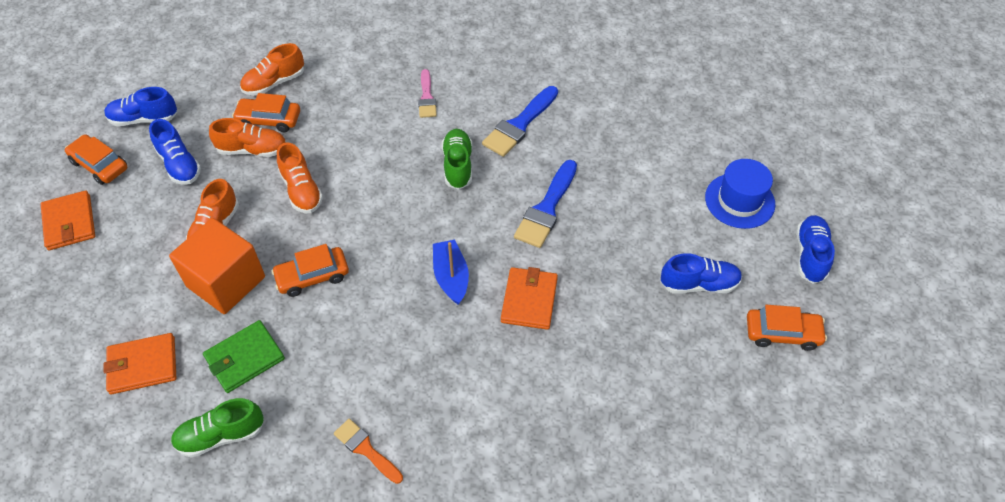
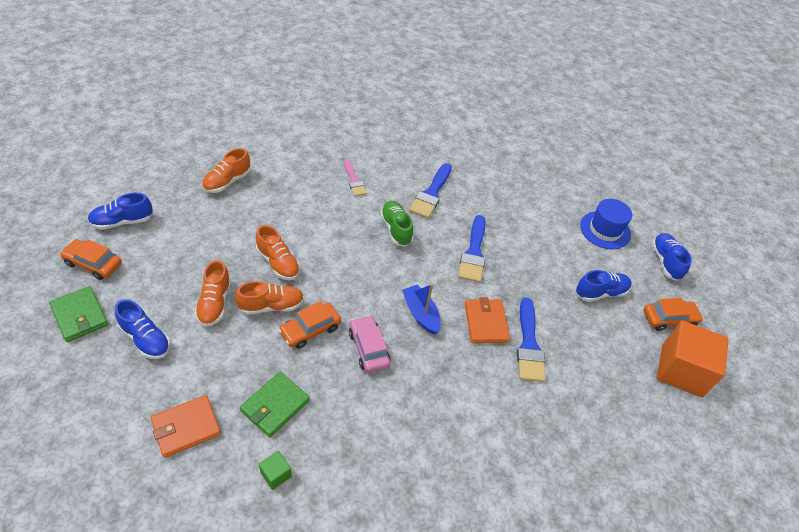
camera: 20 degrees left, 5 degrees down
(69, 223) = (80, 316): orange wallet -> green wallet
(179, 164) = (166, 255): blue shoe -> blue shoe (145, 339)
(221, 435) = (276, 474): green shoe -> green cube
(226, 282) = (238, 345): orange cube -> orange cube (681, 370)
(252, 150) = (226, 236): orange shoe -> orange shoe (271, 306)
(269, 120) = (232, 211): orange car -> none
(366, 449) = (401, 462): orange brush -> none
(373, 309) = (368, 348): none -> pink car
(574, 337) = (529, 345): none -> blue brush

